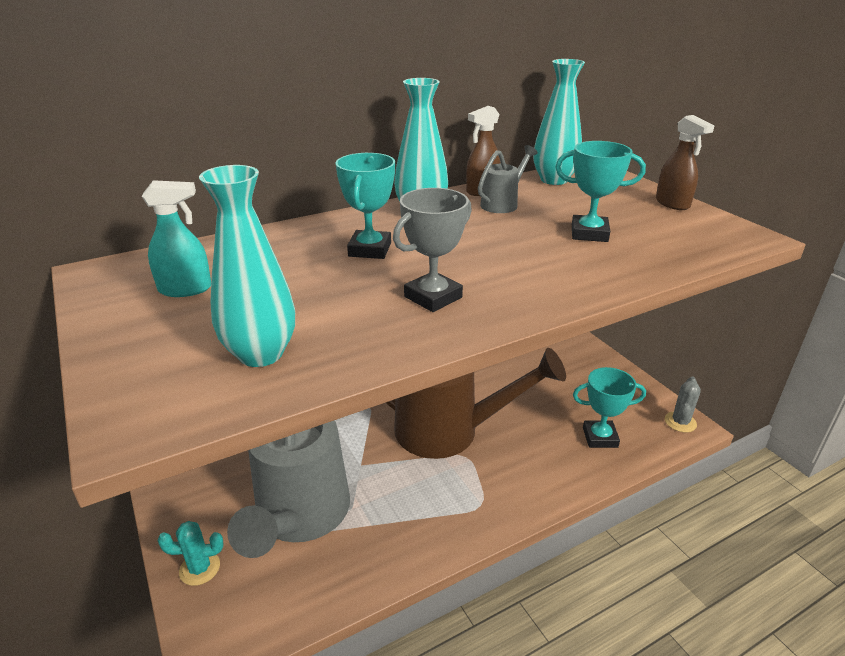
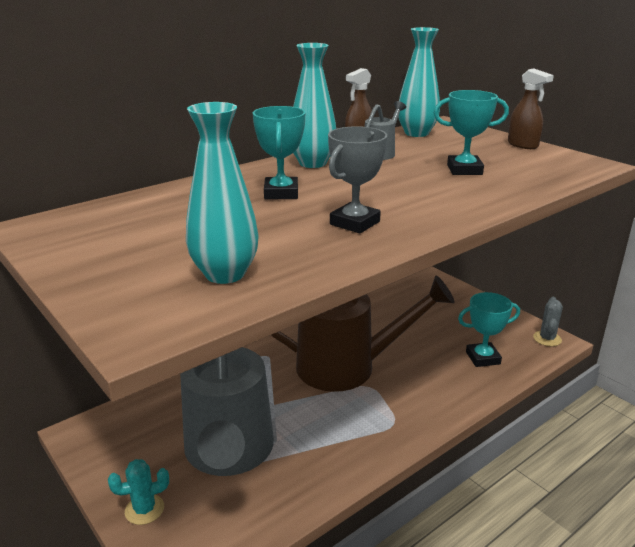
camera: 10 degrees left, 5 degrees down
(186, 289) = (127, 233): turquoise spray bottle -> none

